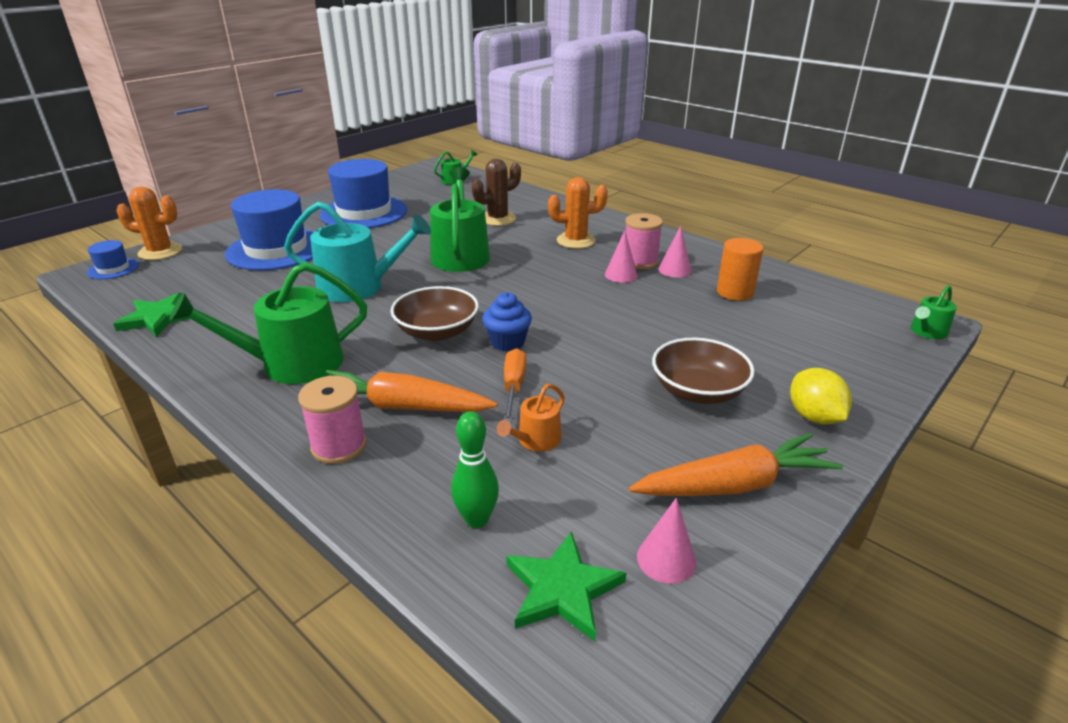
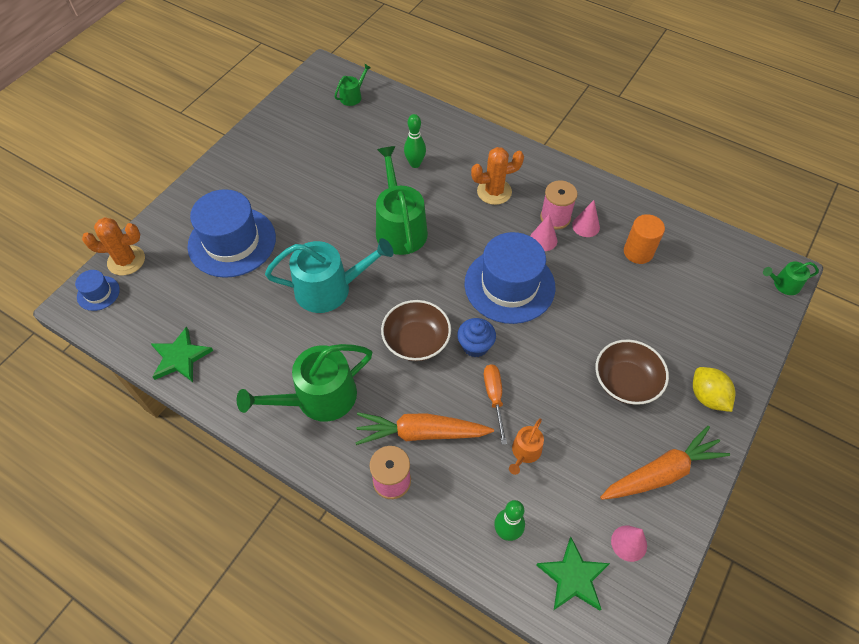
camera: 10 degrees left, 25 degrees up
(364, 212) = (286, 168): blue hat -> blue hat (509, 285)
(497, 219) = (415, 164): brown cactus -> green bowling pin
(927, 332) = (783, 284): green watering can -> green watering can turned 45 degrees clockwise

